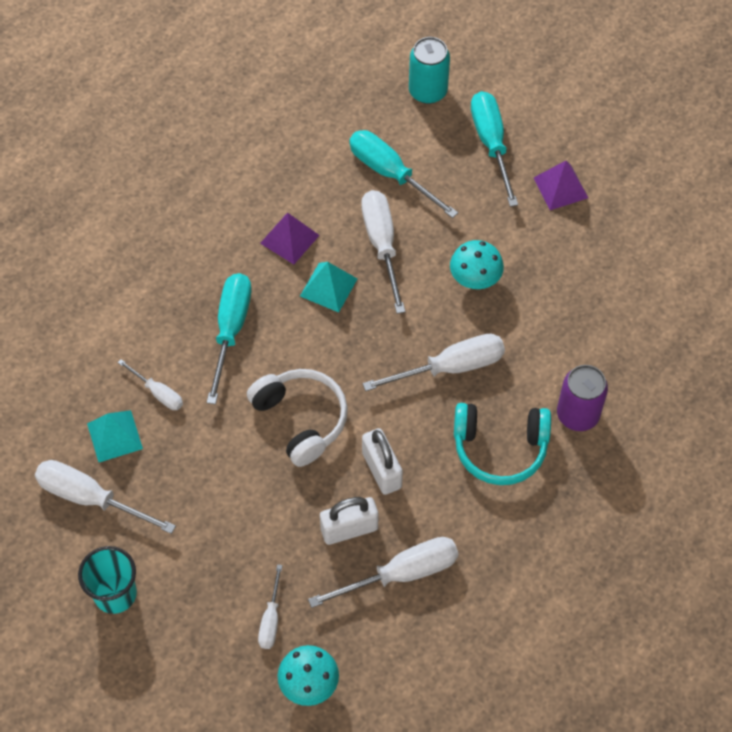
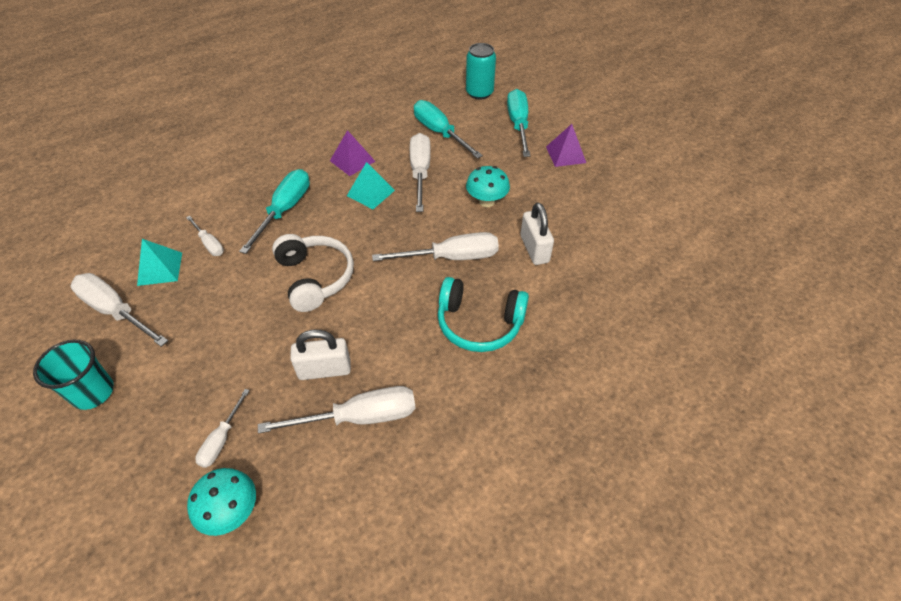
camera: 10 degrees right, 10 degrees down
(382, 470) = (370, 325): white padlock -> white padlock (534, 249)
(578, 414) = (554, 307): purple can -> none

